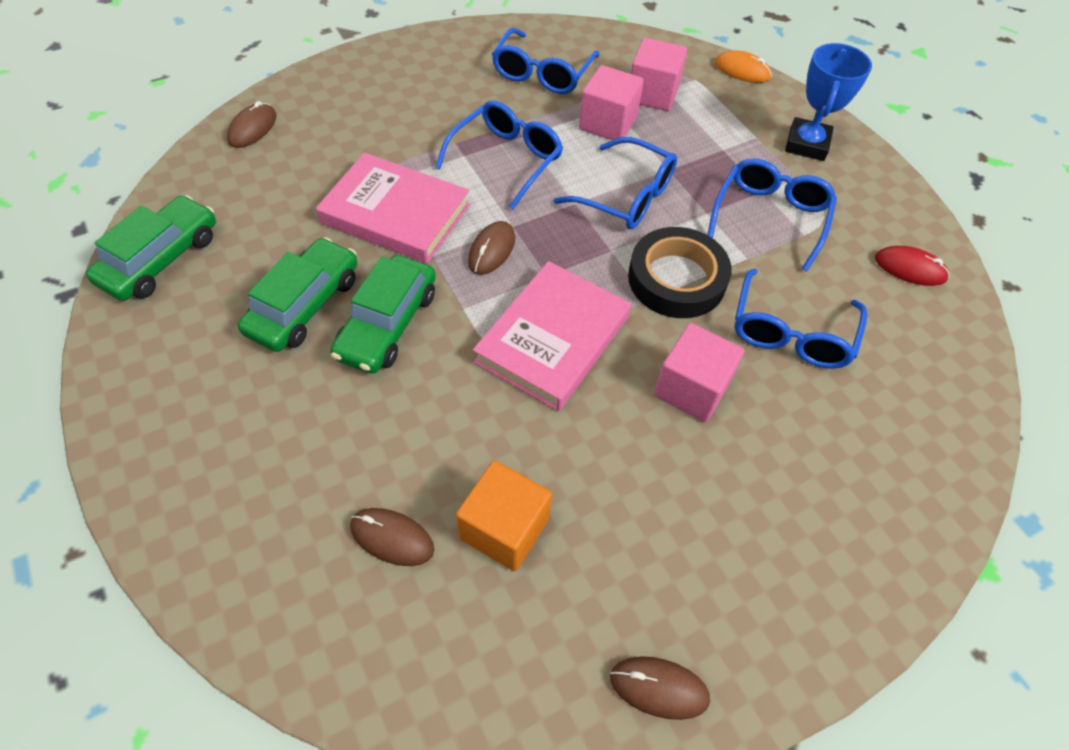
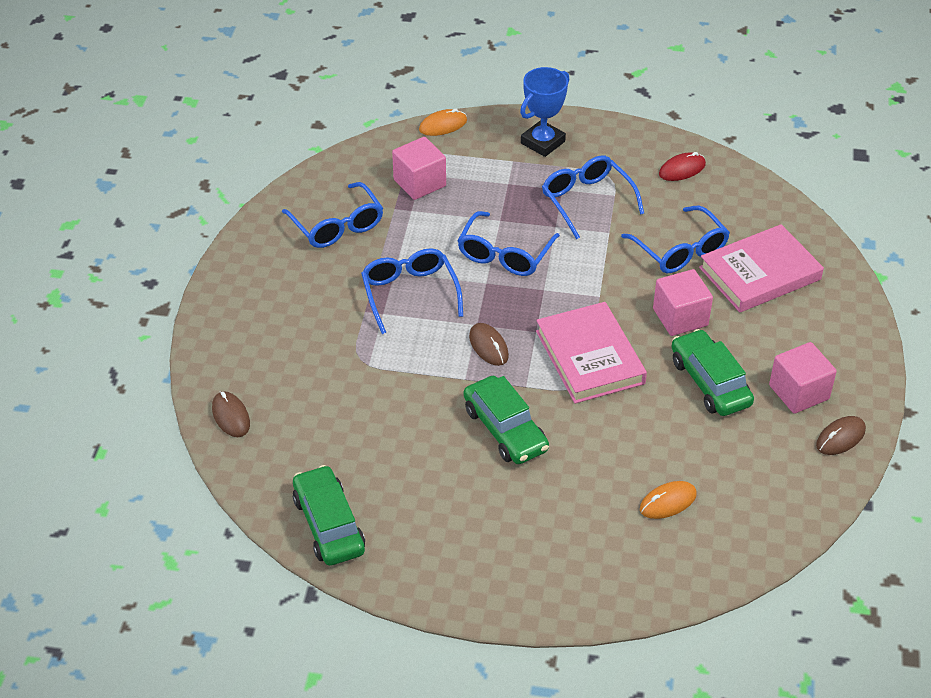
camera: 50 degrees left, 10 degrees down
(304, 305) = (449, 464): green car -> green car (710, 382)
(392, 538) = (668, 502): brown mouse -> orange mouse
(395, 214) = (406, 378): pink book -> pink book (760, 273)
(504, 528) = (702, 450): orange cube -> none
(608, 123) = (426, 222): pink cube -> pink cube (799, 392)
(626, 196) = (504, 255): blue glasses -> blue glasses turned 135 degrees clockwise
(676, 279) = (595, 274): black tape -> none
(807, 144) = (542, 142): blue trophy -> blue trophy turned 75 degrees clockwise

